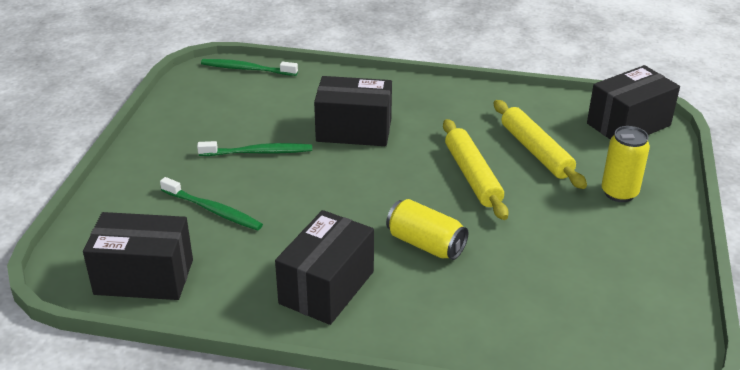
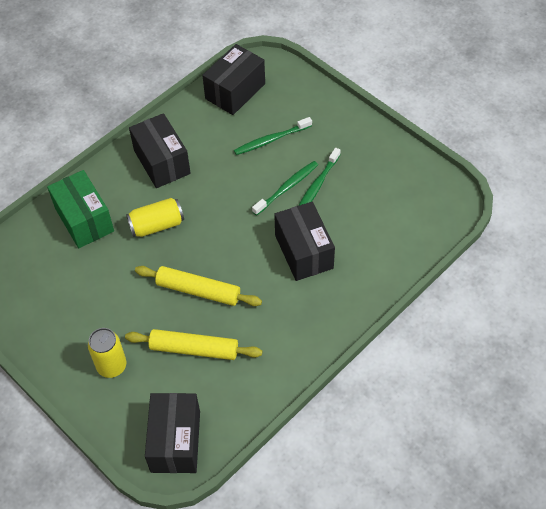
camera: 125 degrees right, 20 degrees up
(247, 69) = (440, 226): green toothbrush -> green toothbrush (287, 188)
(354, 130) = (304, 252): black box -> black box turned 60 degrees counterclockwise
(483, 312) = (84, 220): none -> green box

